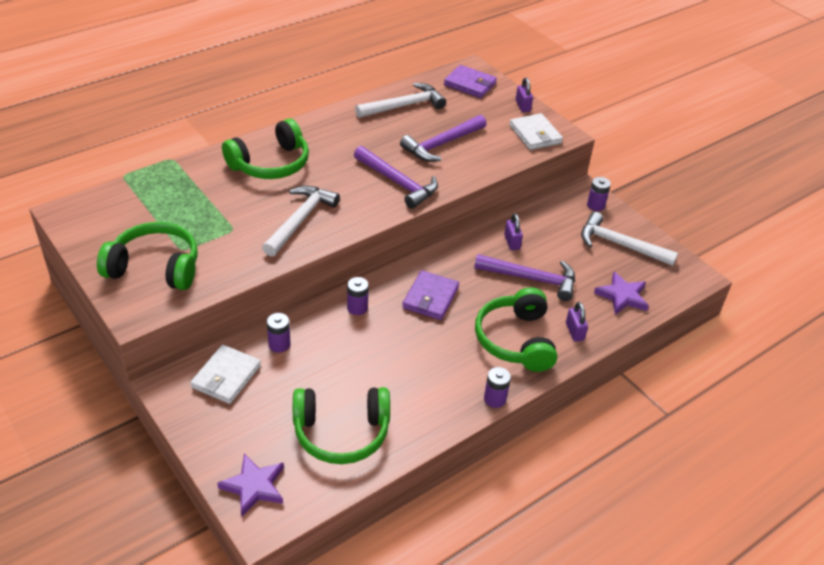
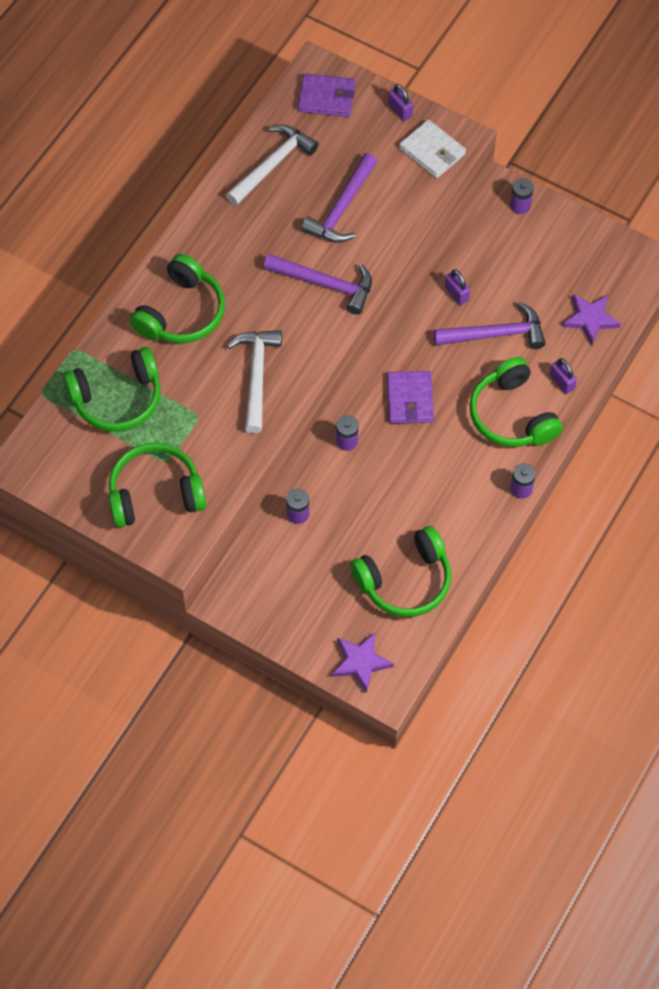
camera: 20 degrees left, 20 degrees up
(178, 197) = (117, 398): none -> green headphones
(226, 376) = (271, 568): white wallet -> none
(620, 245) = (564, 252): white hammer -> none

